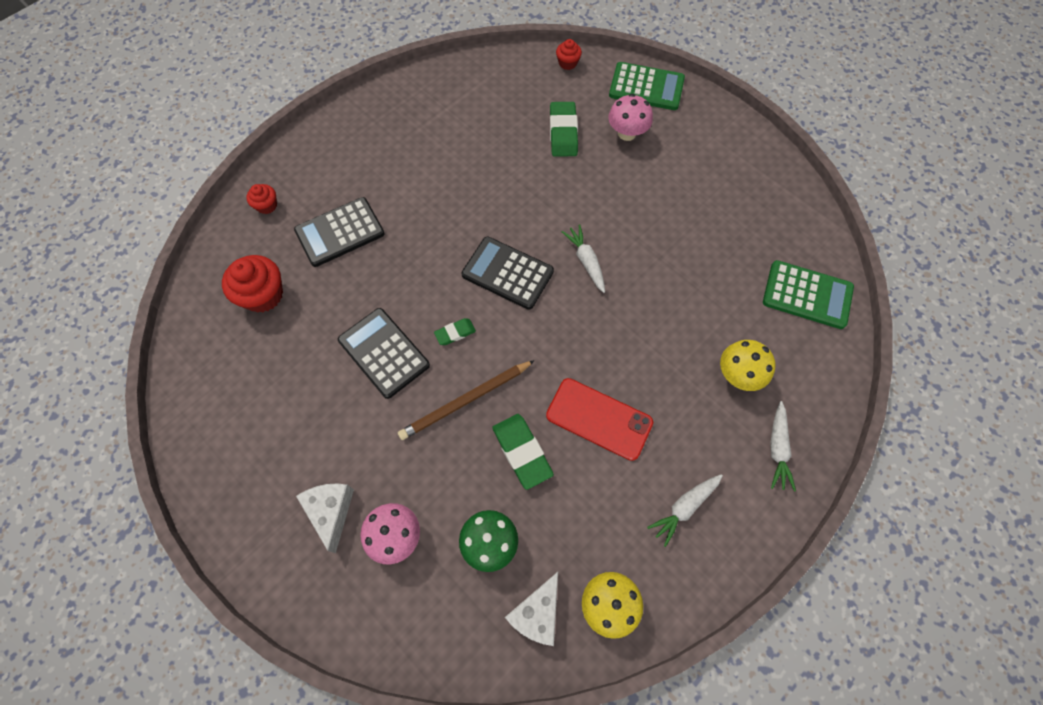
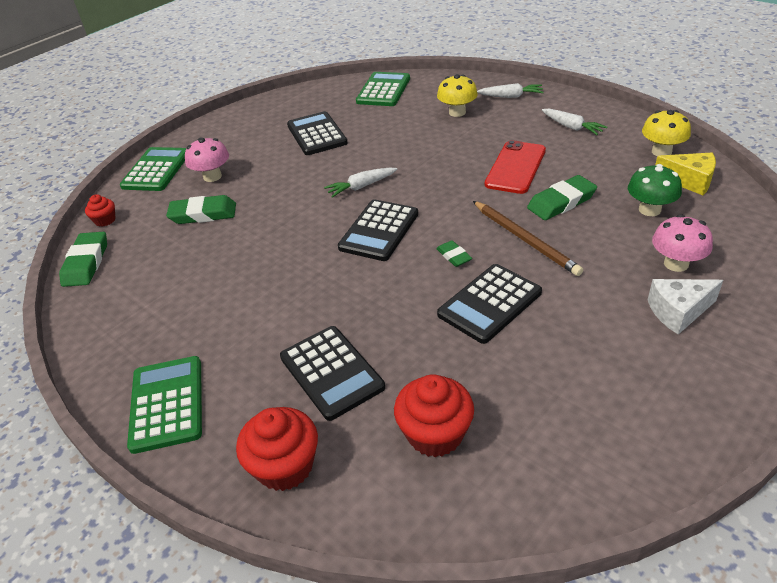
camera: 90 degrees left, 25 degrees down
(267, 205) = (285, 466): red cupcake -> red cupcake, size x1.83
(340, 136) = (167, 404): none -> green calculator
(509, 62) = (86, 263): none -> green eraser
(537, 612) = (689, 181): white cheese -> yellow cheese
(700, 221) = (317, 134): none -> black calculator

